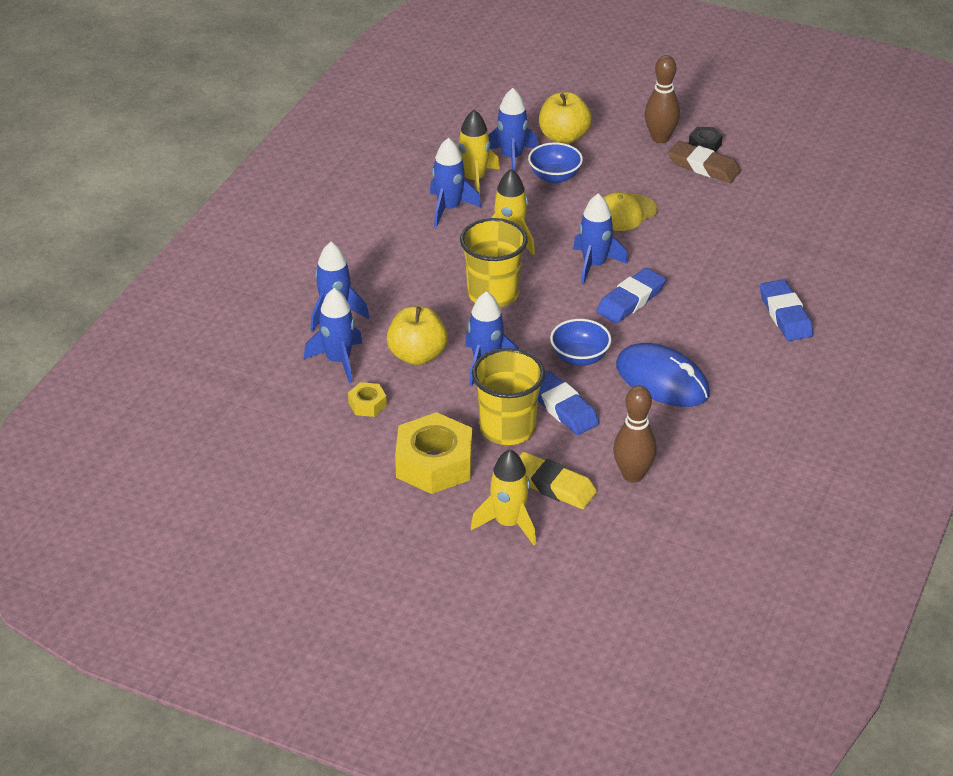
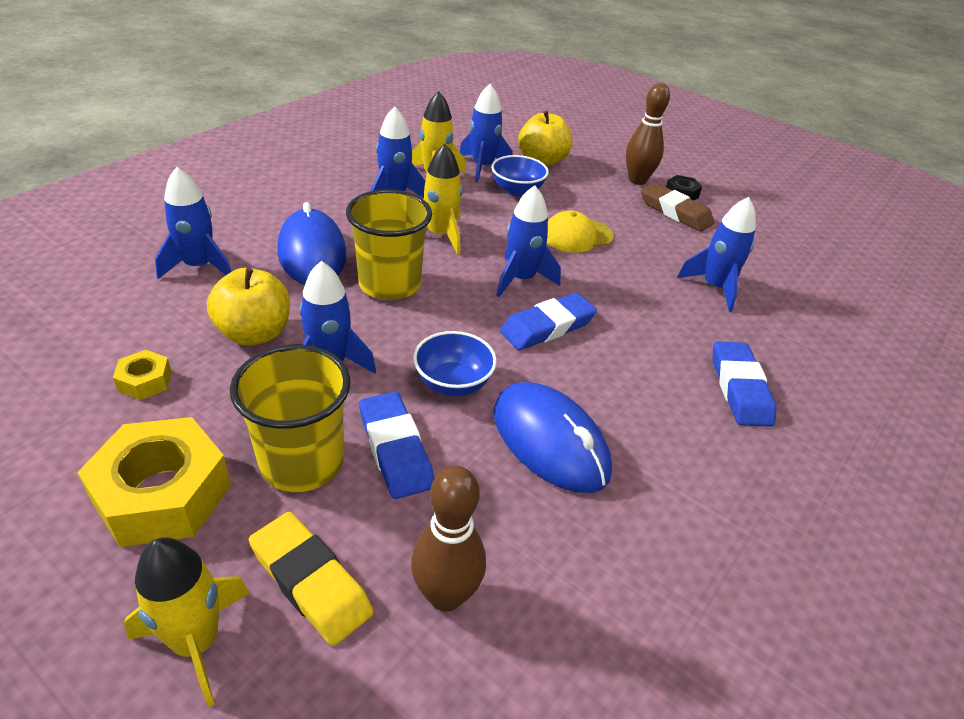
camera: 10 degrees right, 0 degrees up
(338, 361) = (157, 318): blue rocket -> blue rocket (714, 287)
(415, 282) = (312, 253): none -> blue mouse

